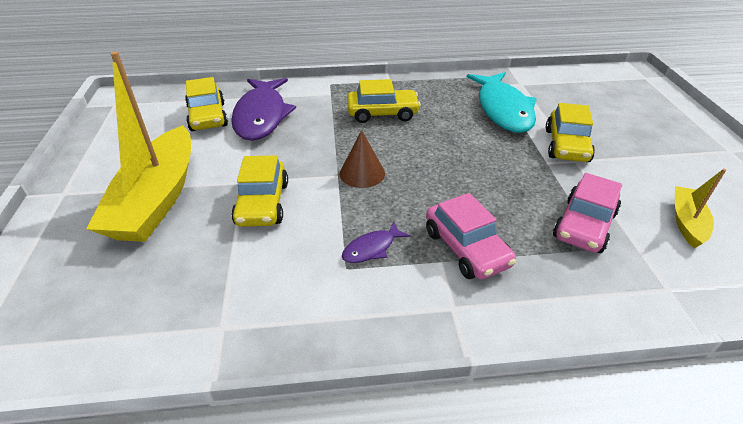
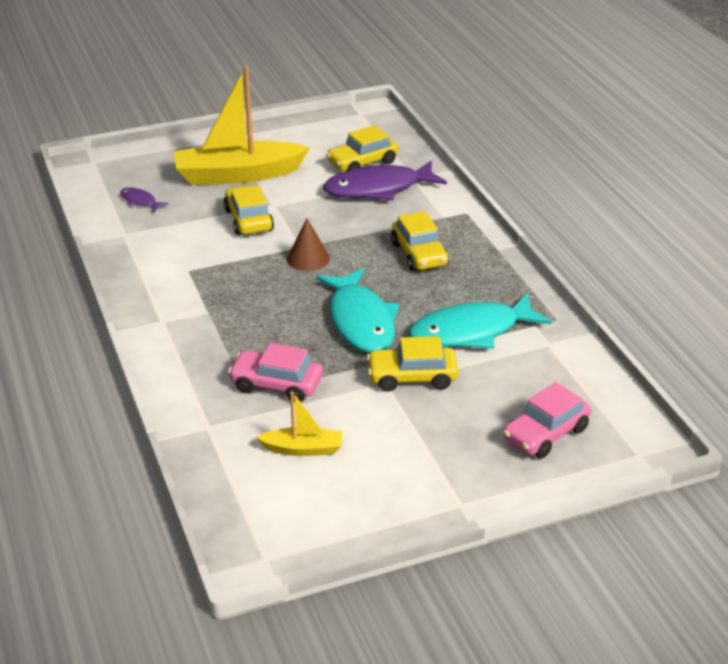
camera: 75 degrees right, 5 degrees down
(263, 203) = (248, 220): yellow car -> yellow car turned 90 degrees clockwise
(372, 248) = (212, 278): purple fish -> purple fish (140, 201)
(466, 248) = (226, 322): pink car -> pink car (546, 434)
(479, 158) = (360, 321): none -> turquoise fish

